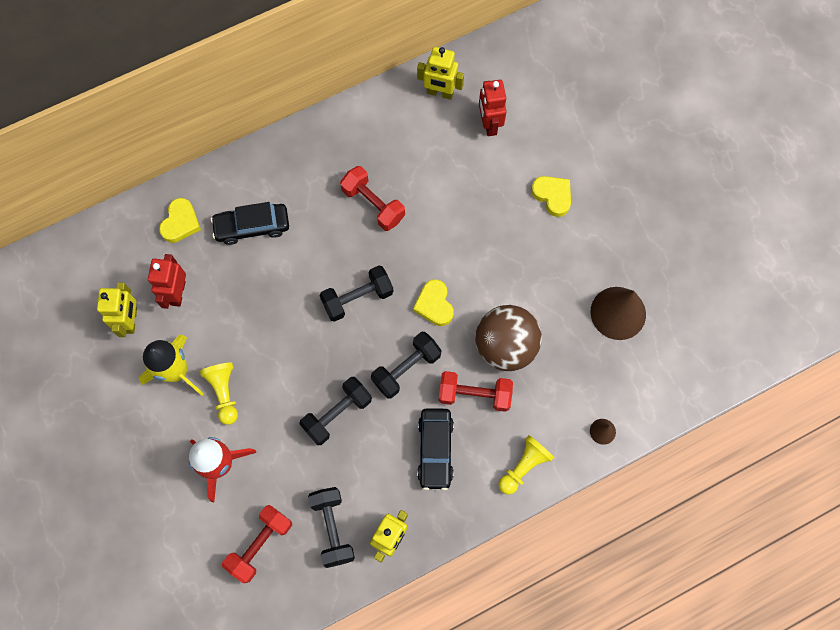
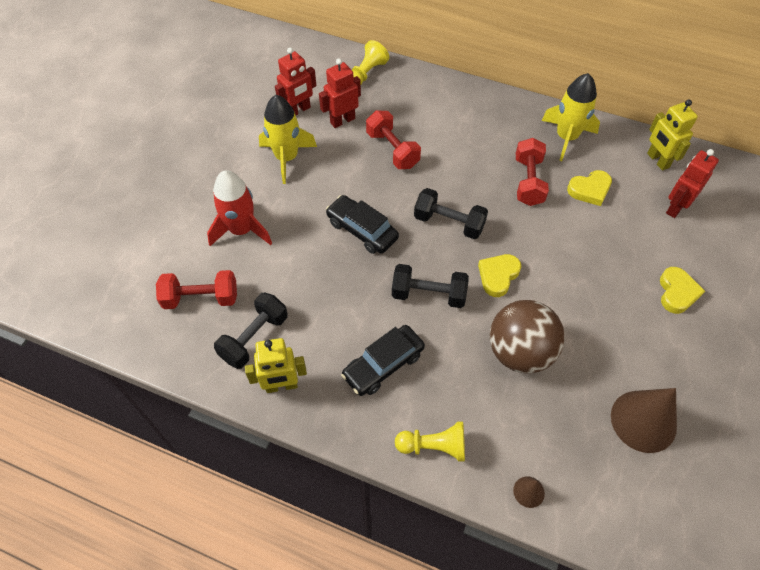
camera: 50 degrees right, 15 degrees down
(131, 320) = (298, 110): yellow robot -> red robot
(180, 223) = (392, 89): yellow heart -> yellow heart (590, 190)
(224, 393) = (297, 195): yellow pawn -> yellow pawn (367, 73)
(252, 227) = (432, 126): black car -> black car (362, 230)
(337, 414) = (348, 275): black dumbbell -> none
(359, 136) = (566, 137): none -> yellow rocket
(474, 394) = (457, 359): red dumbbell -> red dumbbell (392, 150)

